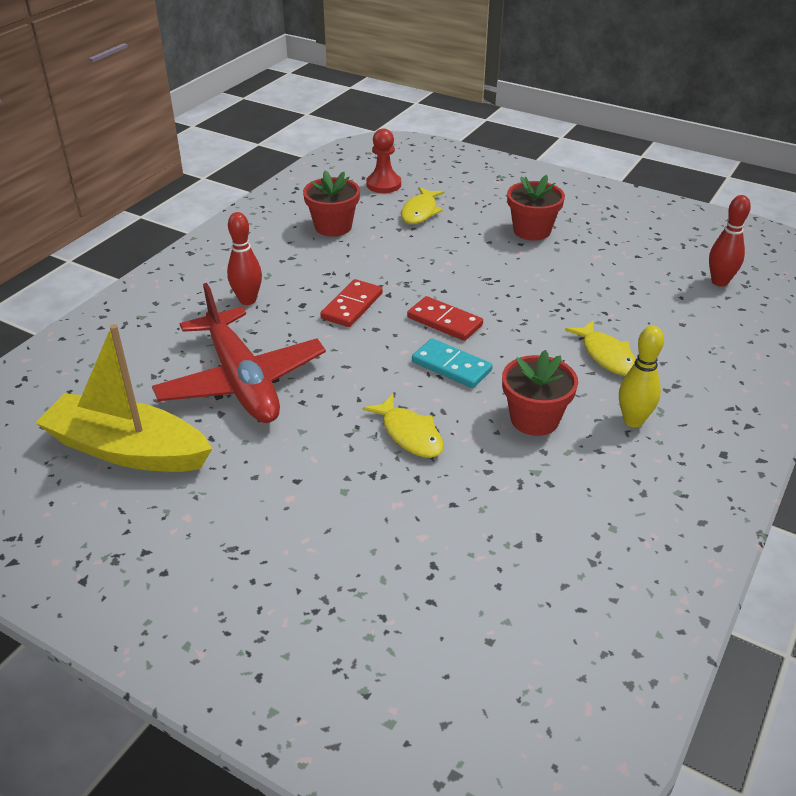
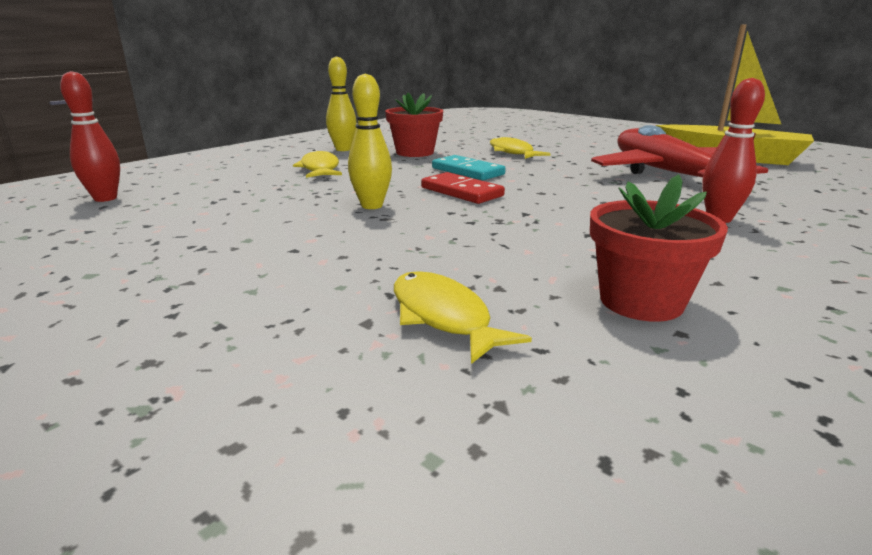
camera: 170 degrees left, 15 degrees down
(352, 306) = (572, 207): red domino -> none
(383, 184) = (529, 415): red pawn -> none
(420, 212) = (443, 317): yellow fish -> yellow fish turned 60 degrees counterclockwise
(506, 292) = (372, 206): none -> yellow bowling pin
(532, 231) = (251, 264): red flower pot -> none

